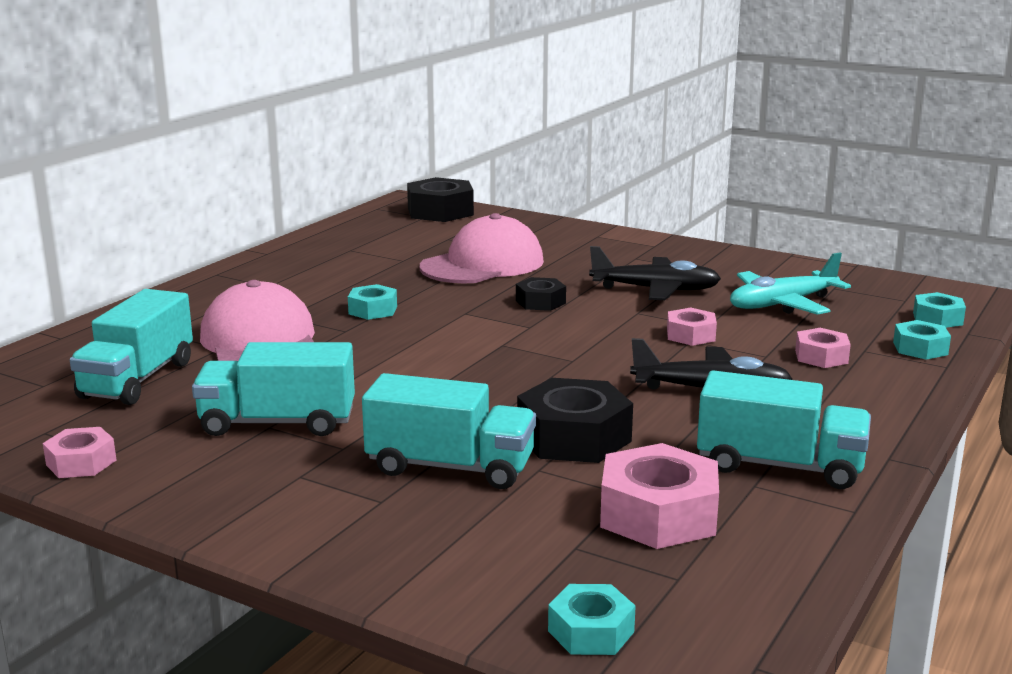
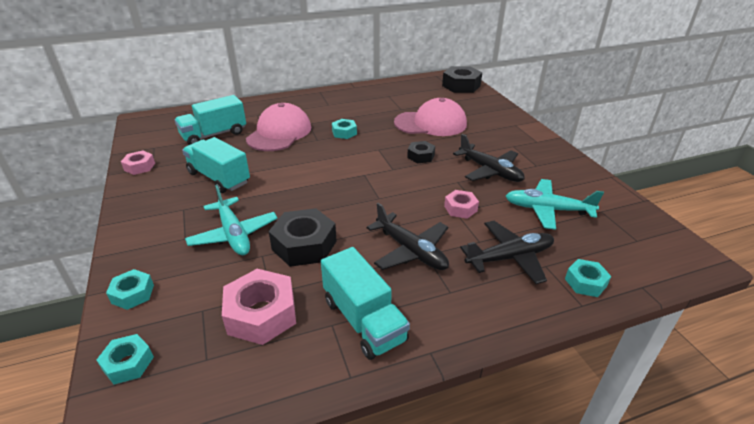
camera: 40 degrees right, 15 degrees up
(450, 467) = (234, 234): turquoise truck -> turquoise plane
(821, 356) = (510, 257): pink nut -> black plane
(937, 318) = (637, 265): turquoise nut -> turquoise nut (132, 294)

